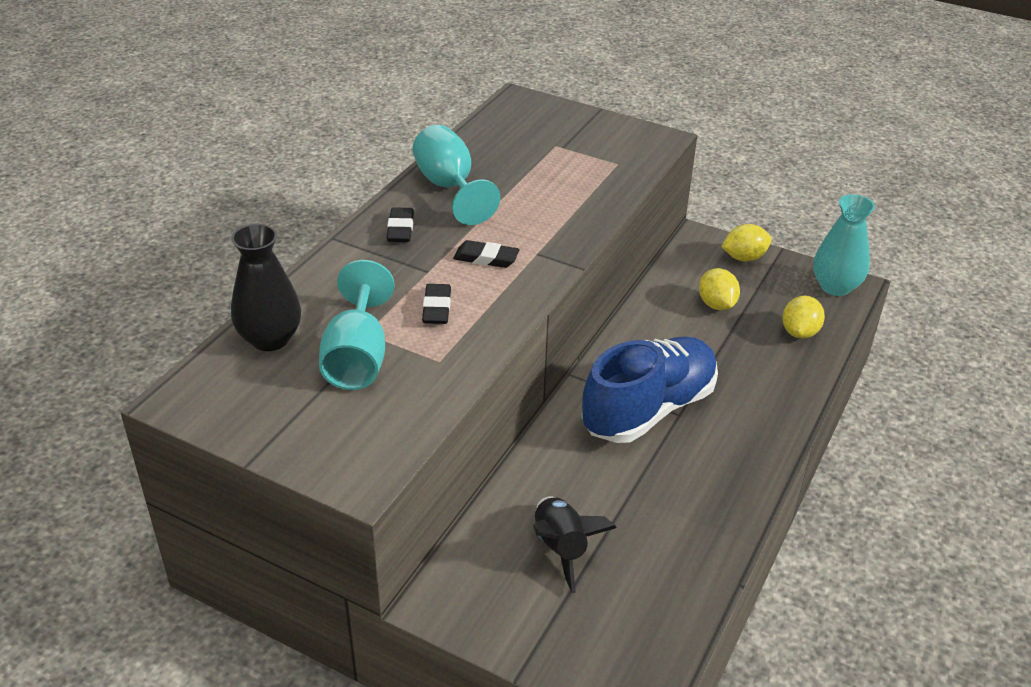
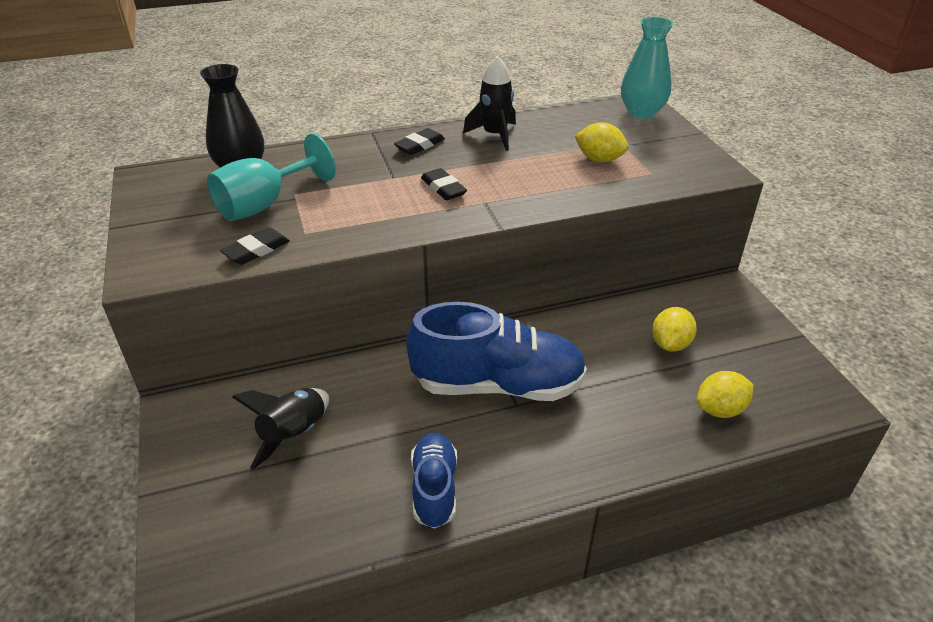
camera: 45 degrees right, 0 degrees up
(437, 308) = (359, 201): black eraser -> black eraser (256, 250)
(449, 187) = (495, 135): turquoise goblet -> black rocket
(709, 508) = (434, 489): none -> blue shoe
(744, 257) = (750, 323): yellow lemon -> yellow lemon (599, 159)
(835, 286) = (815, 394): turquoise vase -> turquoise vase (642, 112)

